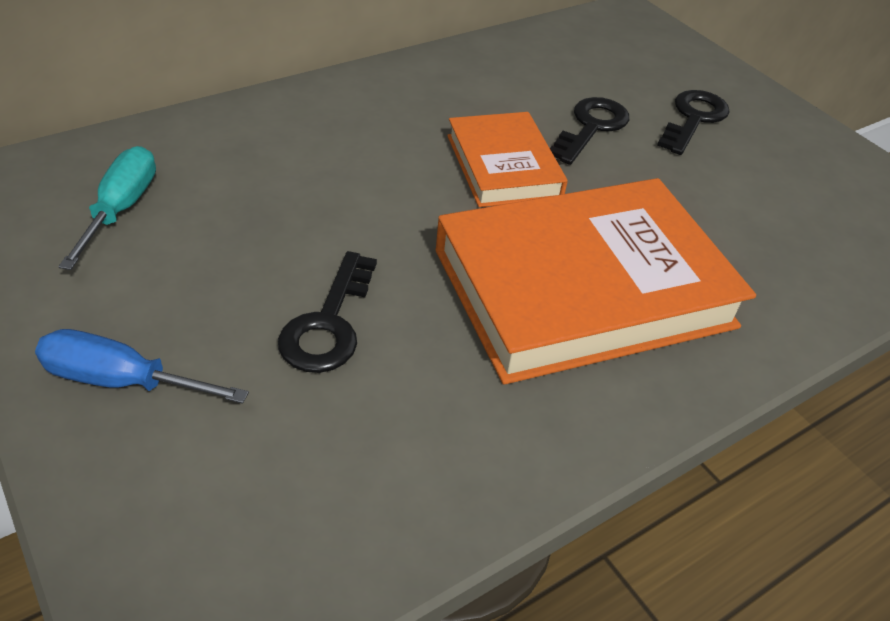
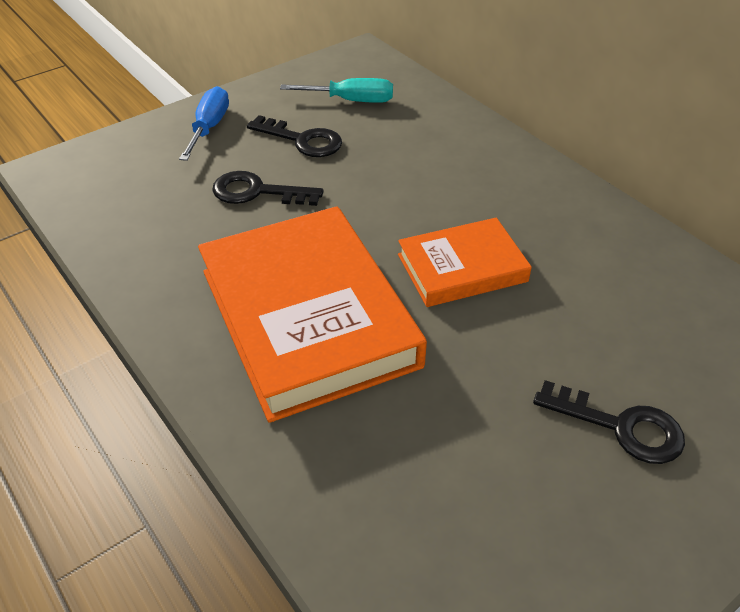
camera: 90 degrees right, 0 degrees up
(591, 127) = (556, 331): black key -> black key (302, 140)

